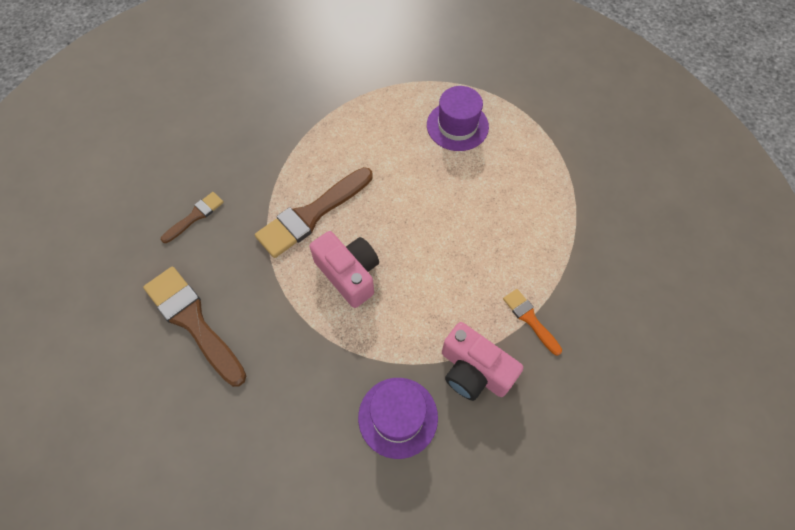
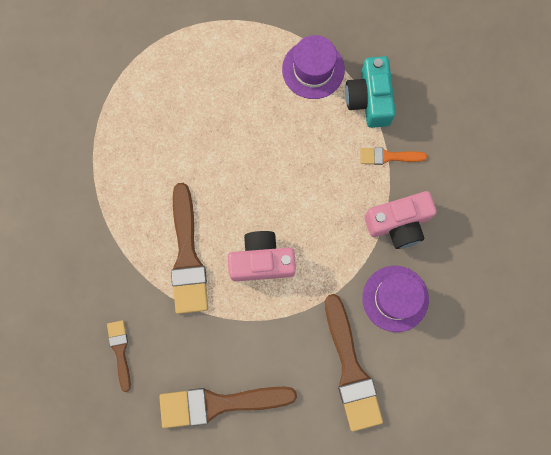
camera: 55 degrees left, 15 degrees up
(298, 420) = (351, 369): none -> brown brush
(457, 126) = (186, 83): purple hat -> purple hat (313, 69)
(568, 268) = (369, 99): none -> turquoise camera

